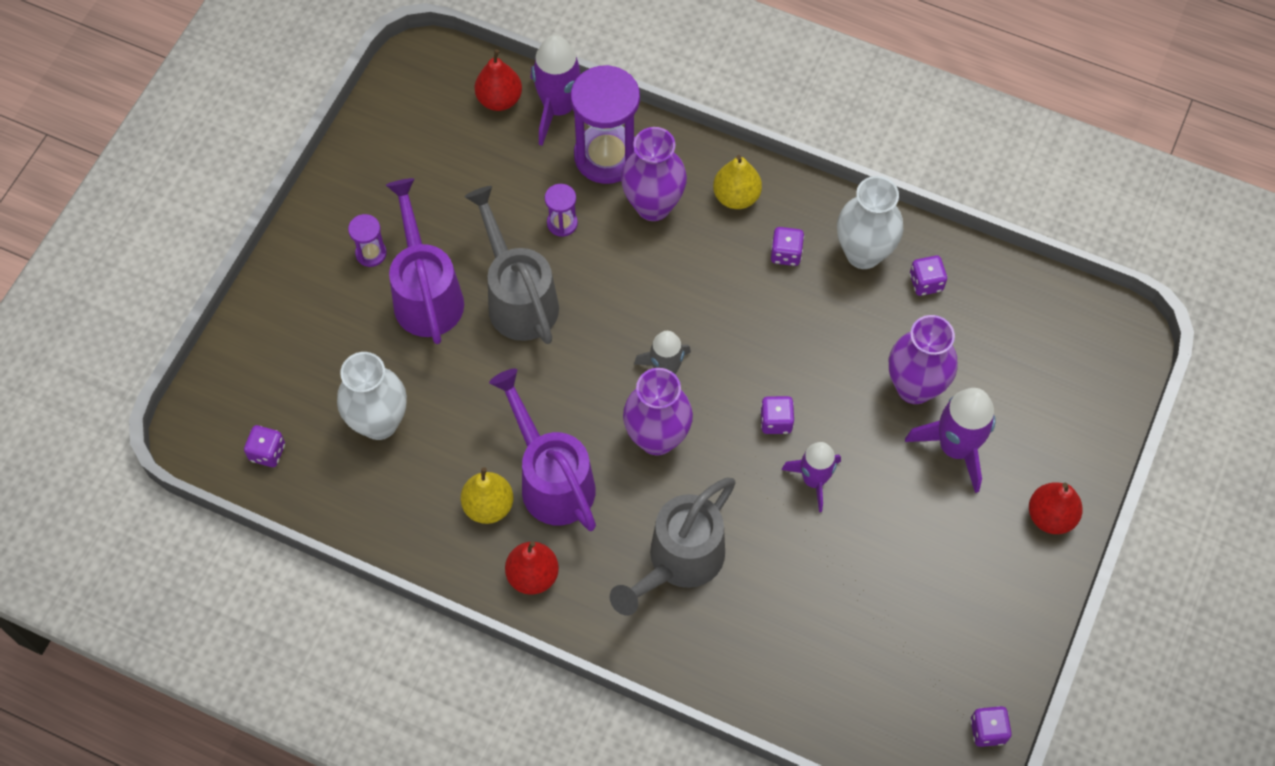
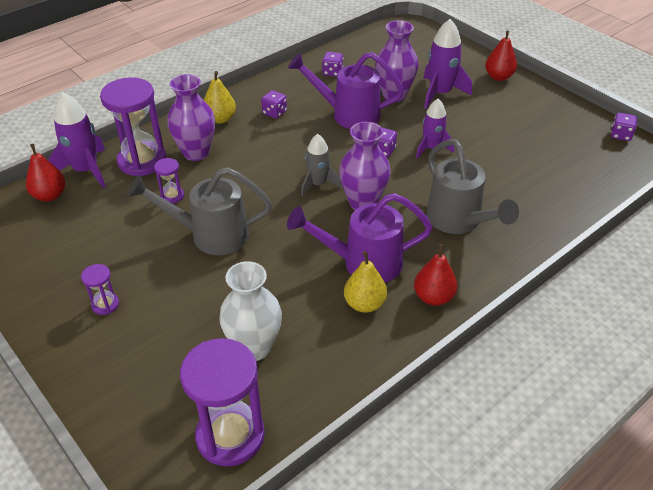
camera: 65 degrees left, 20 degrees down
(267, 452) = (230, 435): purple dice -> purple hourglass
(426, 294) = (167, 283): purple watering can -> purple watering can (349, 114)
(863, 253) = (297, 86): white vase -> none

